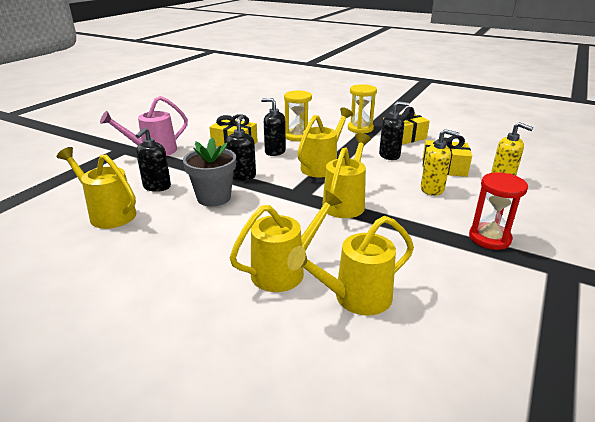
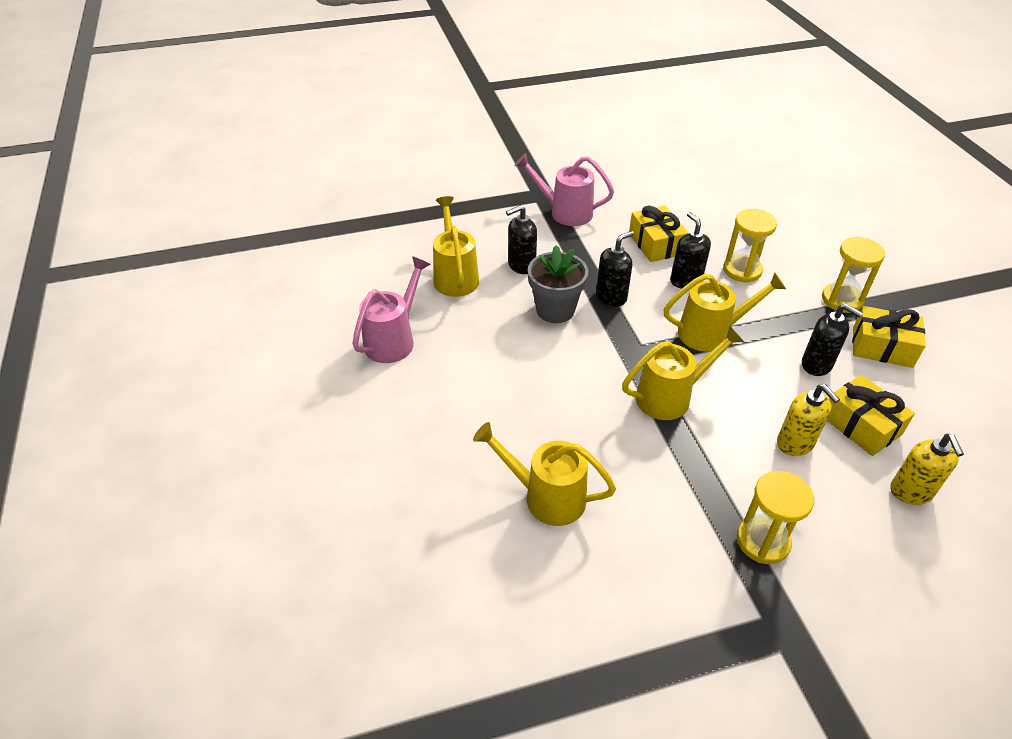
camera: 45 degrees right, 15 degrees up
(99, 276) = (394, 339): none -> pink watering can
(285, 270) = (524, 430): yellow watering can -> none
(489, 238) = (763, 541): red hourglass -> yellow hourglass

